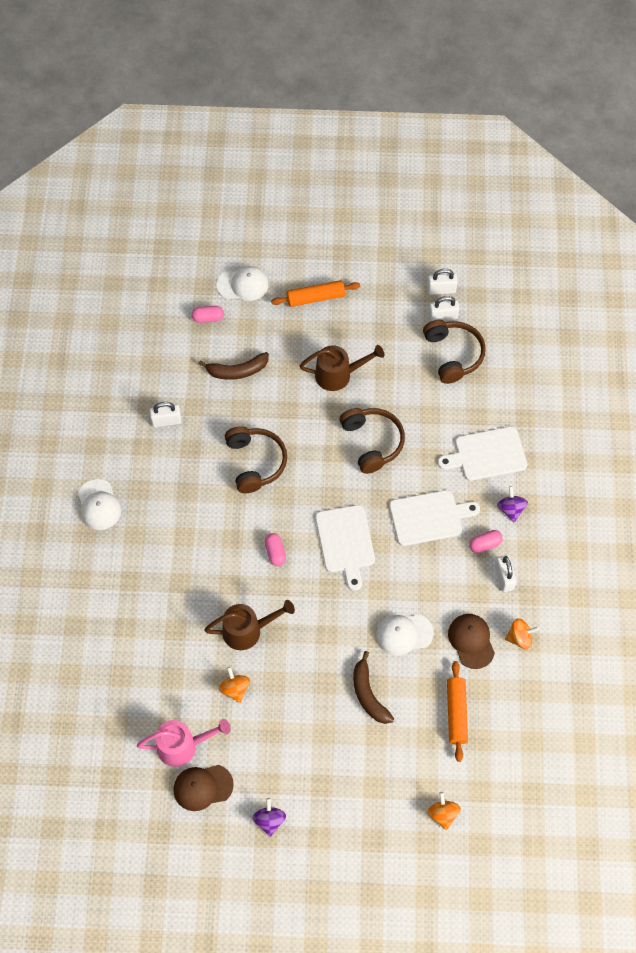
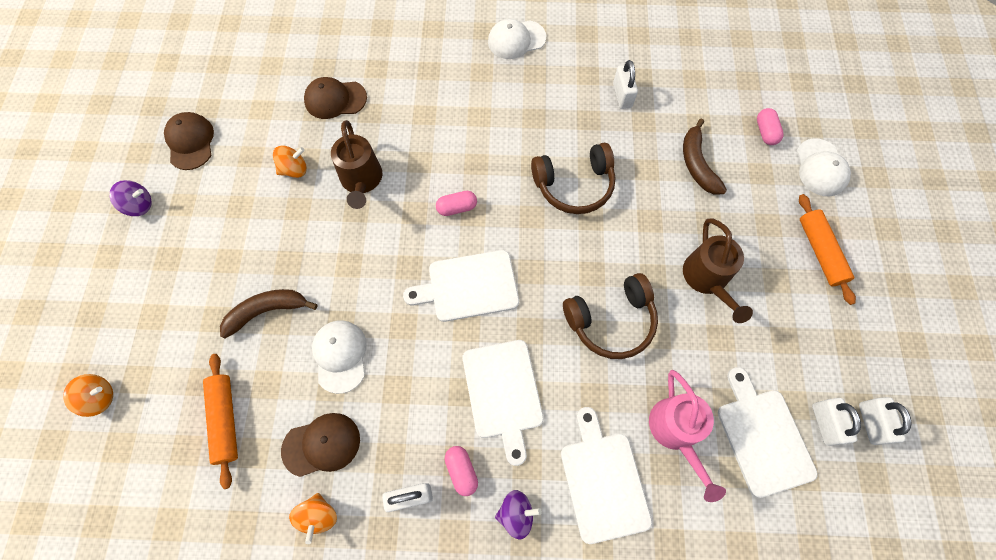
camera: 90 degrees right, 5 degrees up
(159, 661) = (335, 99): none -> brown cap
(183, 746) = (238, 123): pink watering can -> pink watering can (676, 433)
(453, 354) = (762, 437): brown headphones -> white cutting board
(456, 713) = (226, 420): orange rolling pin -> orange rolling pin turned 75 degrees clockwise

